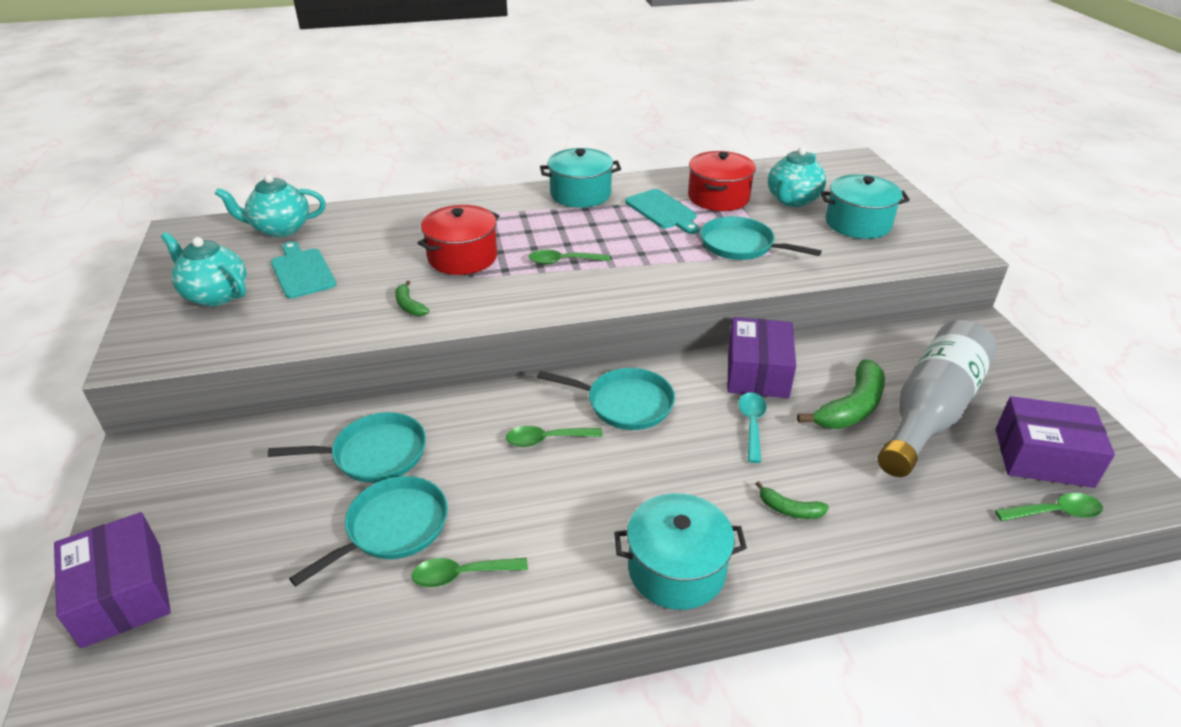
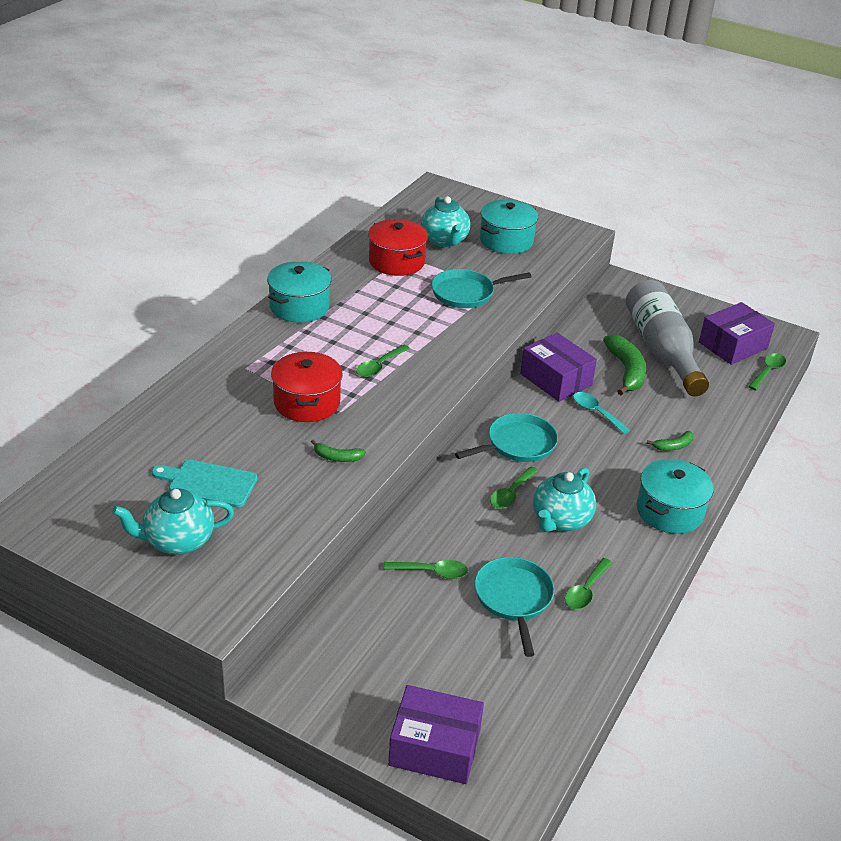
camera: 50 degrees left, 0 degrees up
(280, 229) = (115, 464): turquoise teapot -> turquoise teapot (560, 520)
(375, 454) = (432, 572): turquoise pan -> green spoon
(662, 211) = (378, 292): turquoise cutting board -> none

